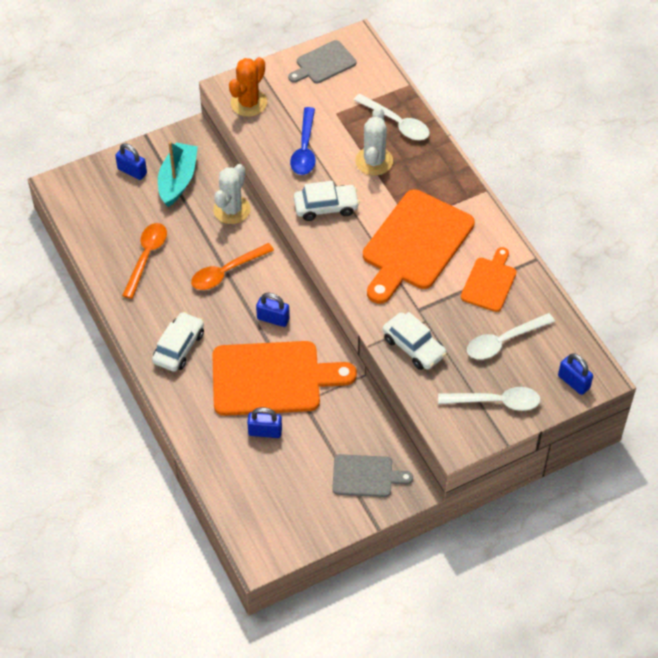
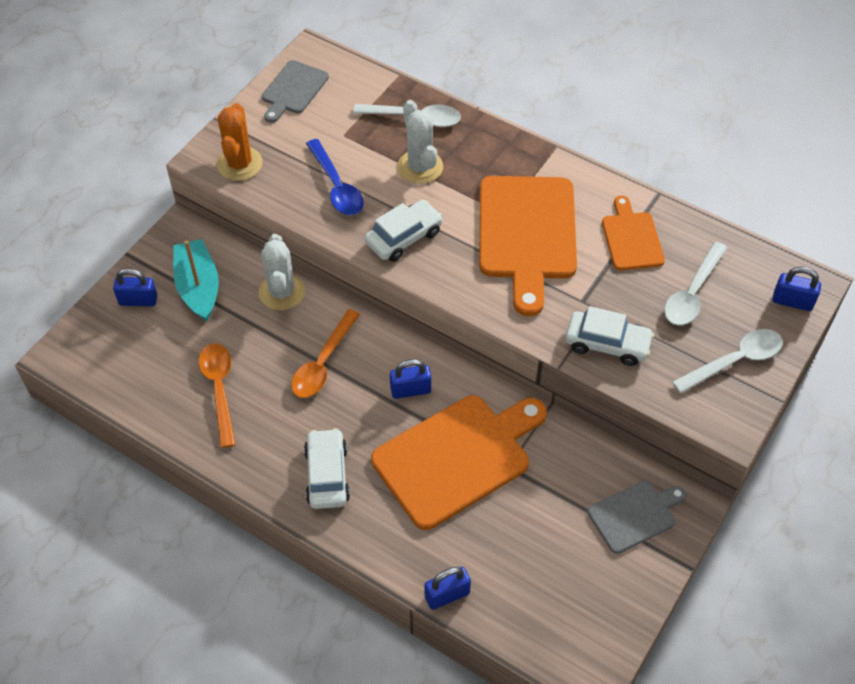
camera: 30 degrees left, 0 degrees up
(265, 432) = (491, 523): blue padlock -> blue padlock (447, 595)

